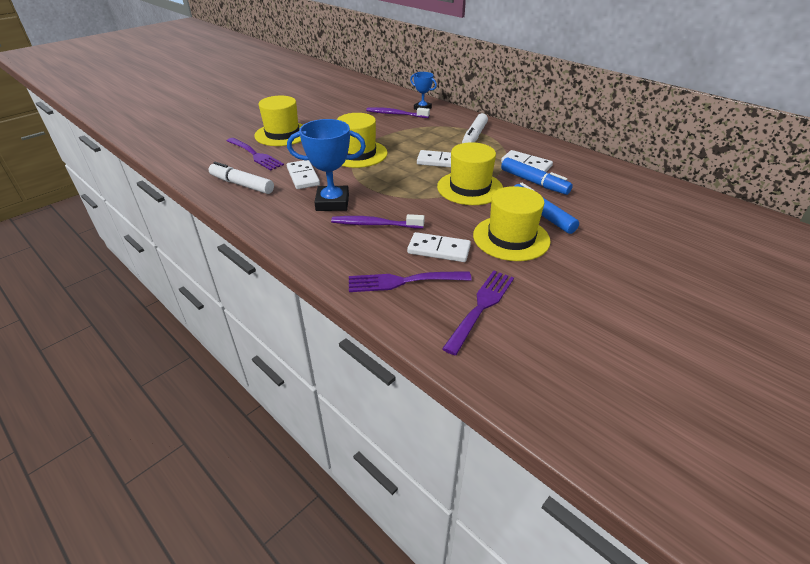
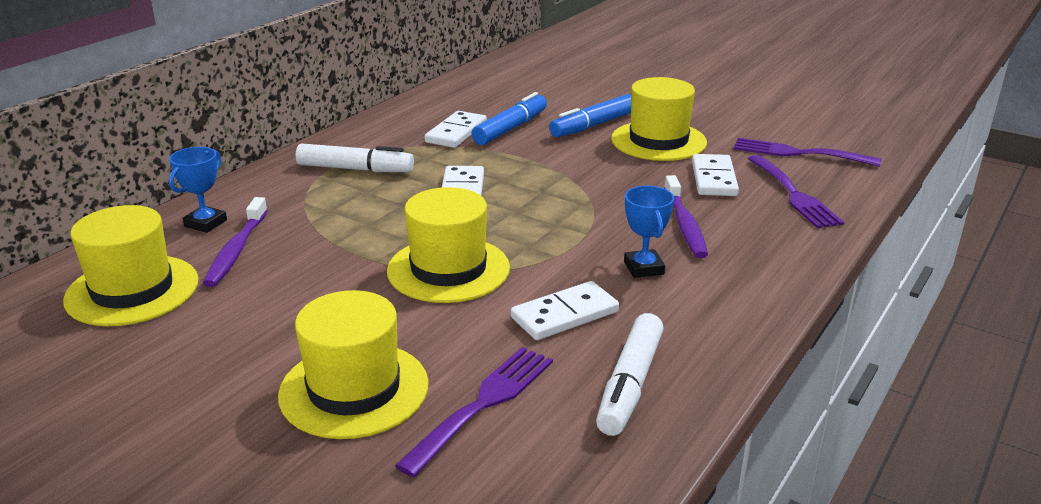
camera: 100 degrees left, 10 degrees down
(332, 202) = (643, 268): blue trophy -> blue trophy, size x0.59
(470, 188) = (544, 166): yellow hat -> yellow hat (132, 290)

